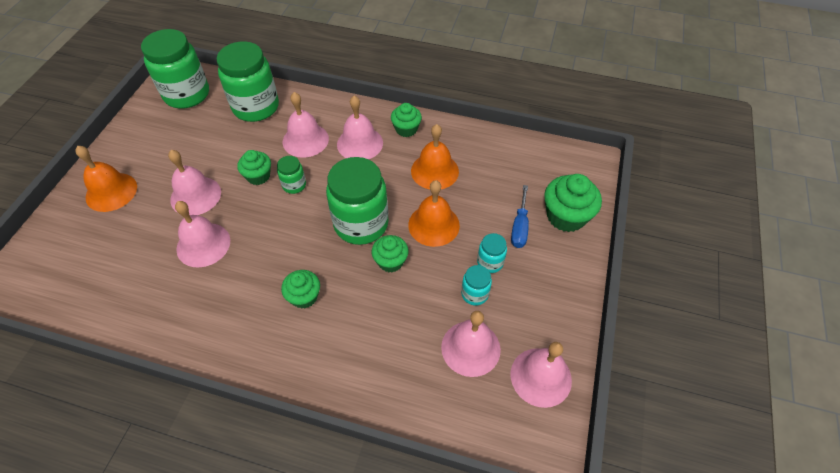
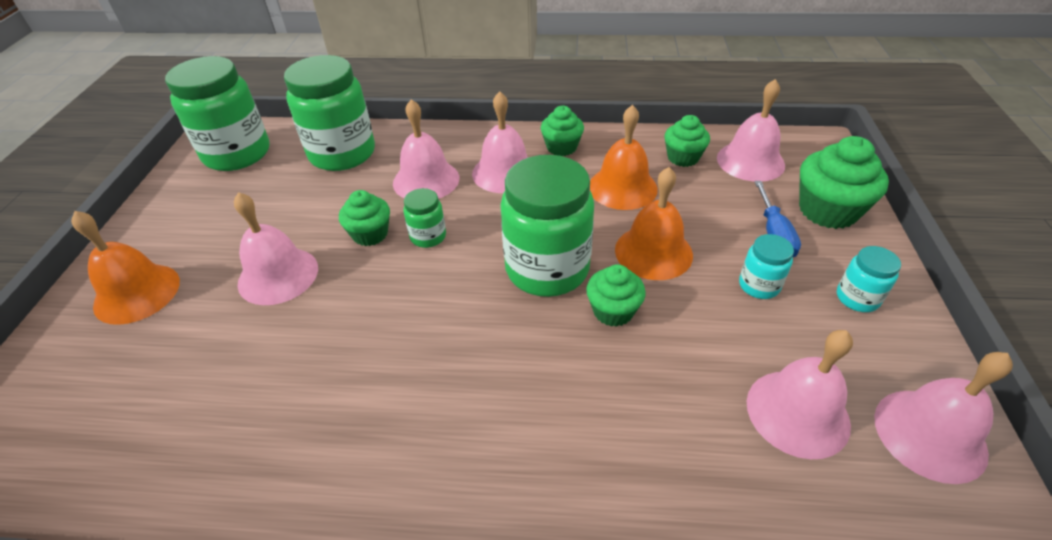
camera: 10 degrees left, 10 degrees down
(203, 244) = (306, 341): pink bell -> pink bell (750, 161)
(304, 296) = (497, 388): green cupcake -> green cupcake (683, 157)
(474, 294) = (760, 332): turquoise jar -> turquoise jar (857, 298)

